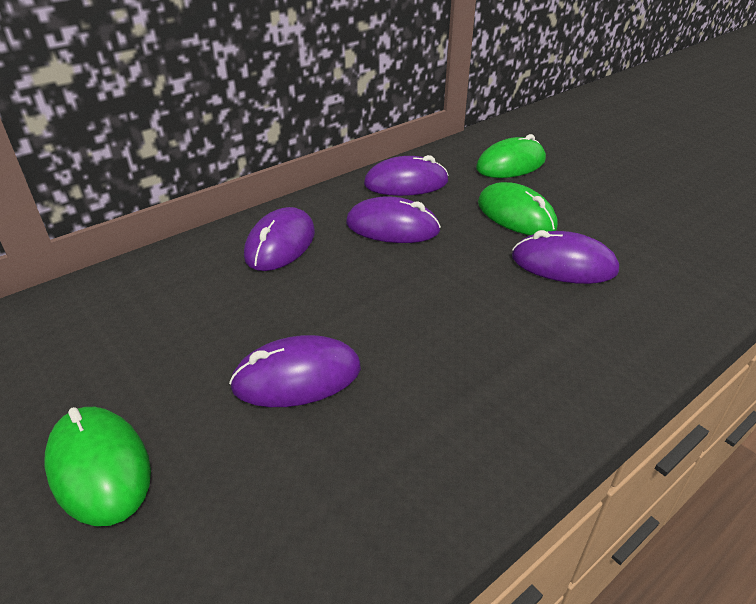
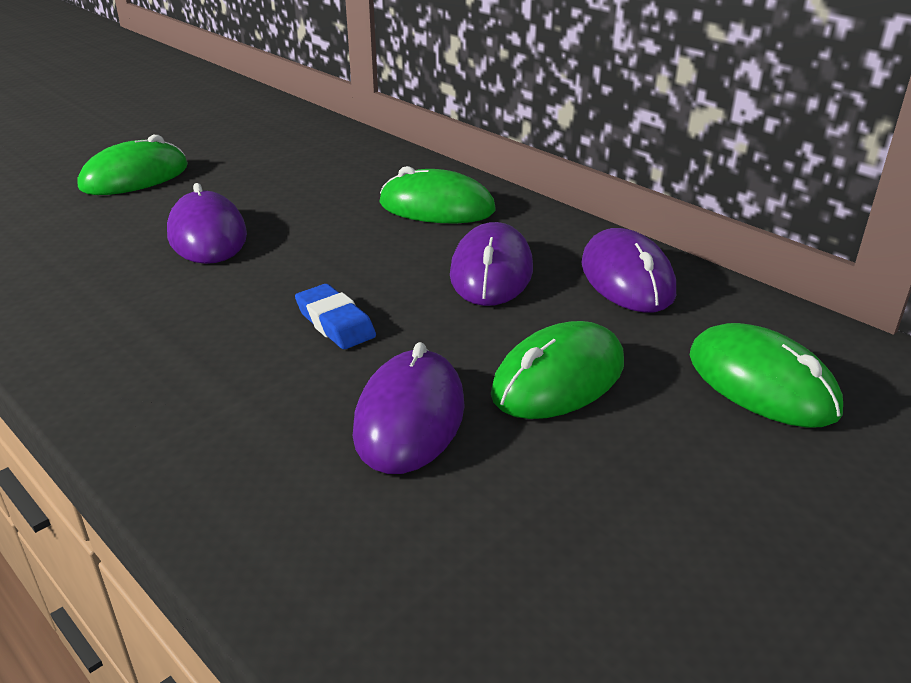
camera: 85 degrees right, 5 degrees down
(280, 244) = (437, 207): purple mouse -> green mouse
(461, 293) = (335, 323): none -> blue eraser

